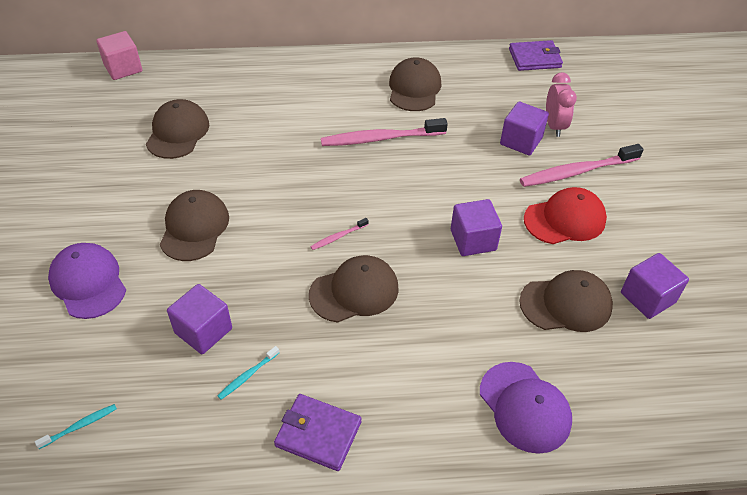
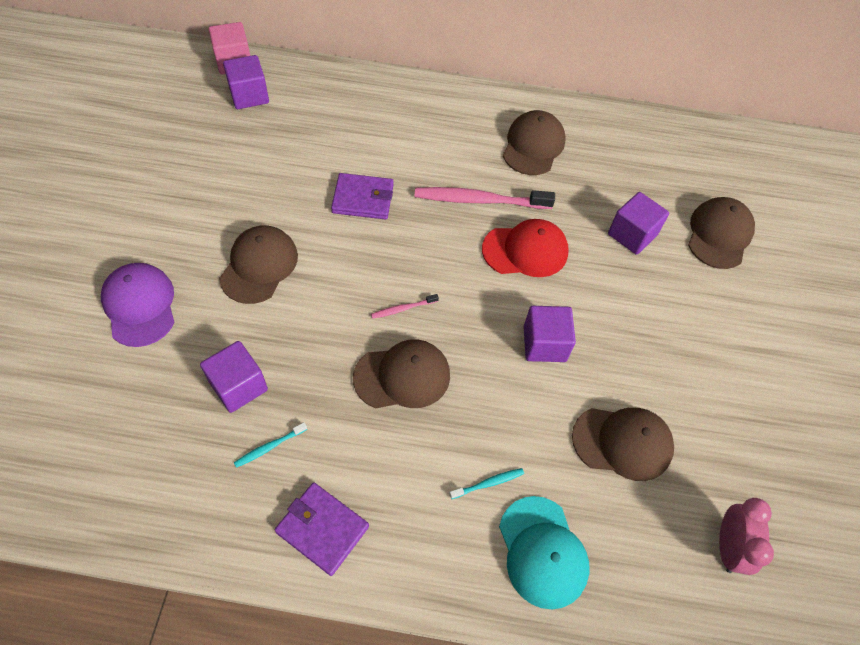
camera: 10 degrees right, 10 degrees up
(79, 426) = (94, 463): turquoise toothbrush -> turquoise toothbrush (488, 483)
(177, 132) = (270, 150): brown cap -> brown cap (719, 235)
(525, 407) = (542, 552): purple cap -> turquoise cap
(534, 58) = (678, 134): purple wallet -> purple wallet (363, 199)
(554, 126) = (675, 223): pink clock -> pink clock (727, 547)
(565, 219) = (652, 341): red cap -> red cap (525, 250)
(577, 172) = (684, 285): pink toothbrush -> none
(647, 298) = (715, 456): purple cube -> purple cube (249, 95)

